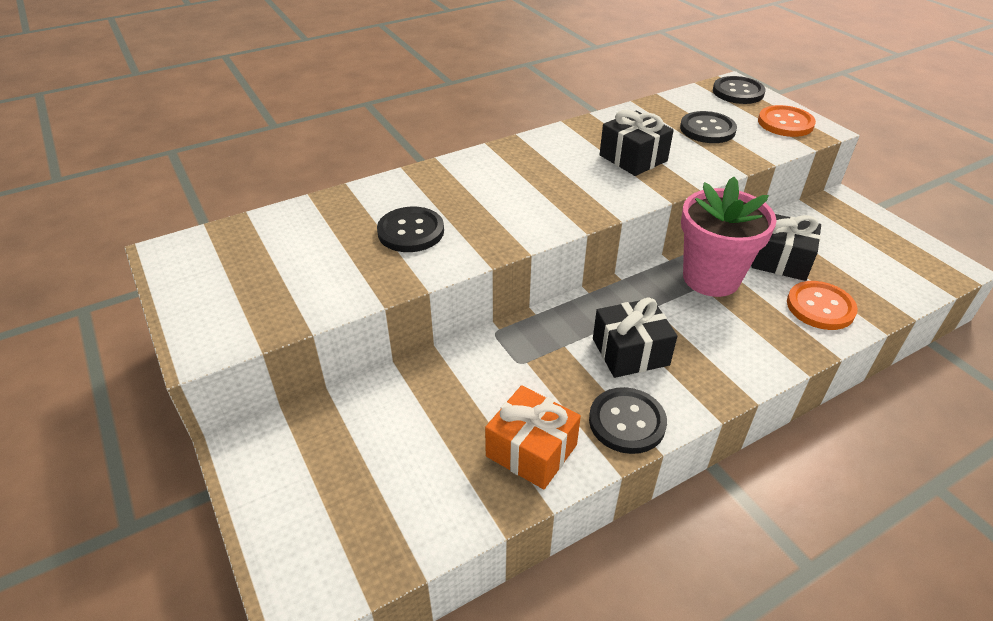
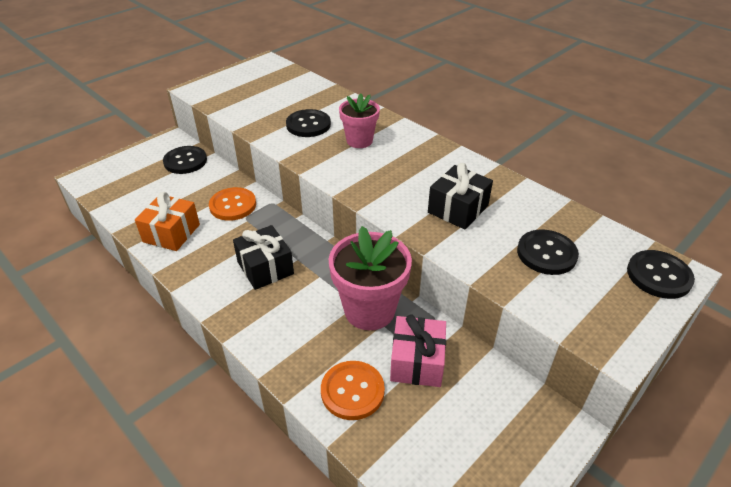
camera: 75 degrees right, 0 degrees up
(474, 196) = (359, 141): none -> pink flower pot
(627, 422) = (197, 272): black button -> black button (185, 161)
(781, 260) = (417, 362): black gift -> pink gift
(785, 123) = (608, 317): orange button -> orange button (233, 205)

